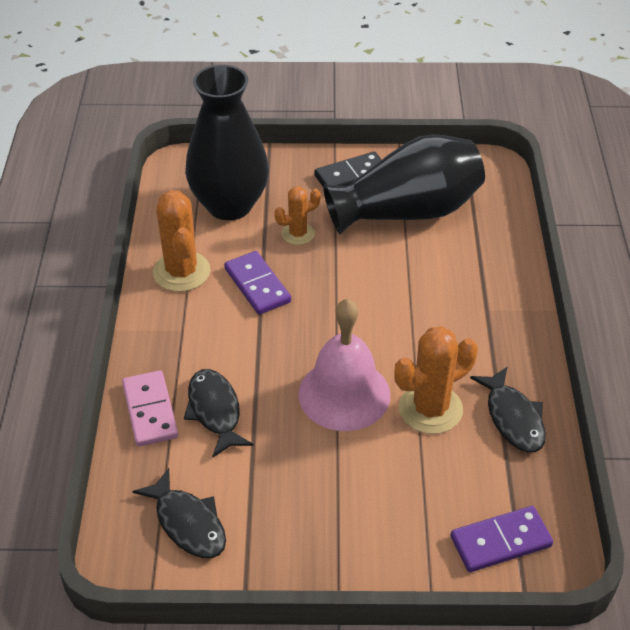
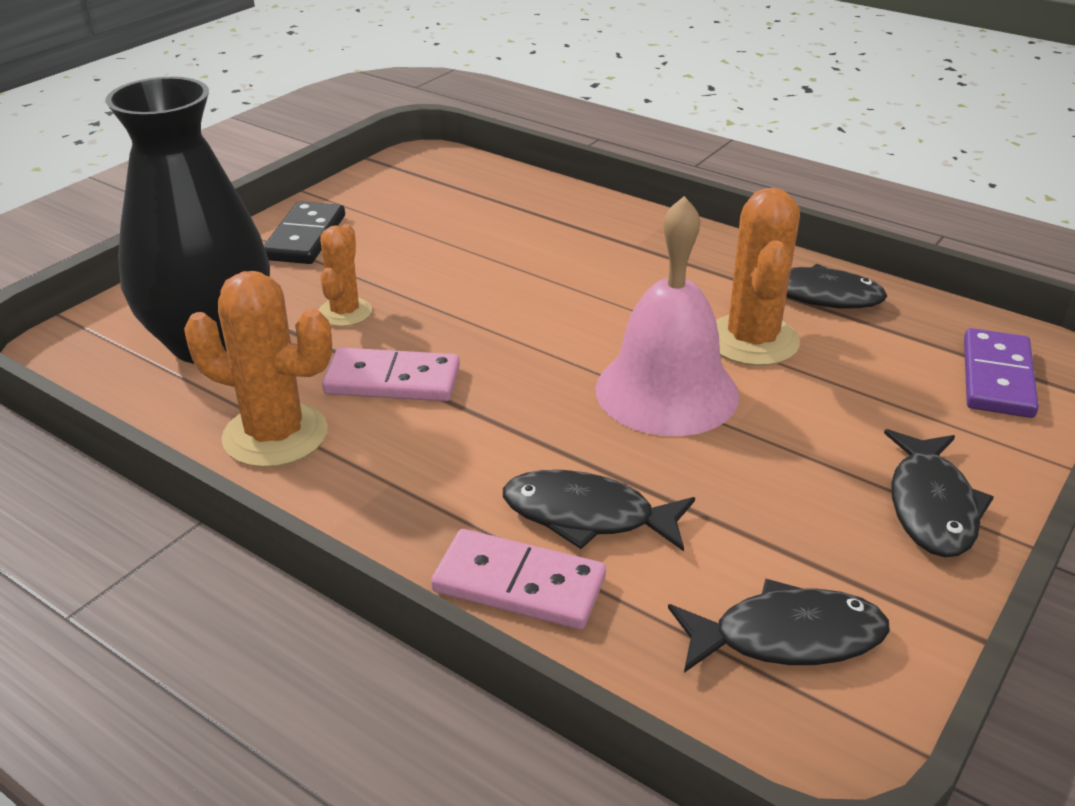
camera: 55 degrees left, 10 degrees down
(257, 285) = (392, 381): purple domino -> pink domino
(337, 548) = (931, 506): none -> black fish
(407, 212) = (419, 228): black vase -> none

